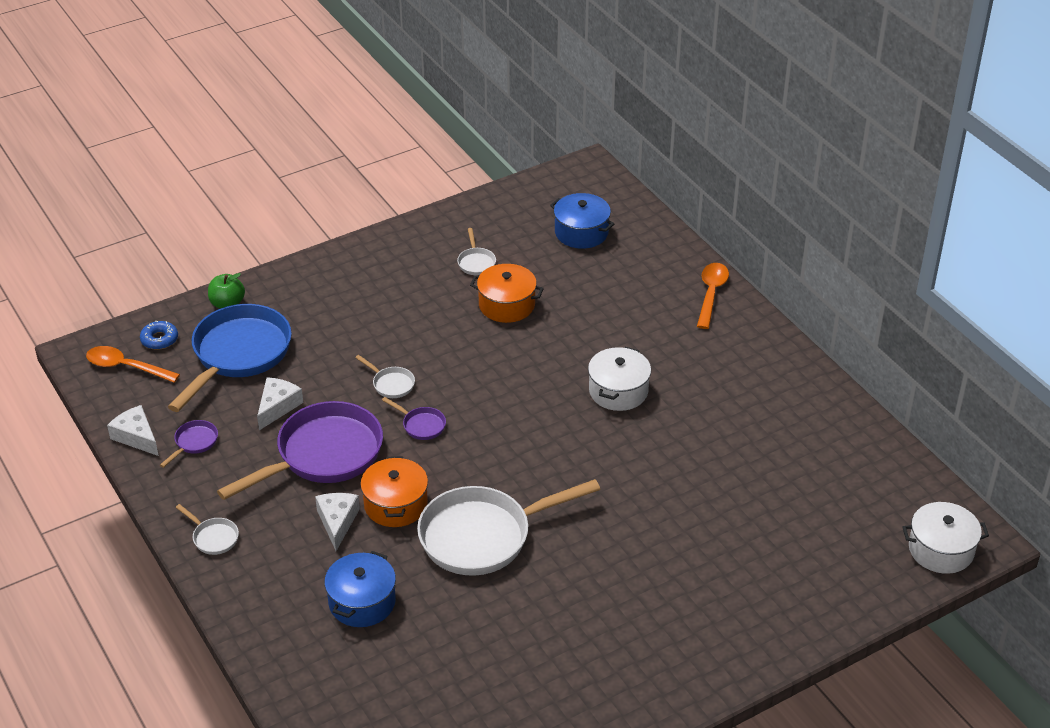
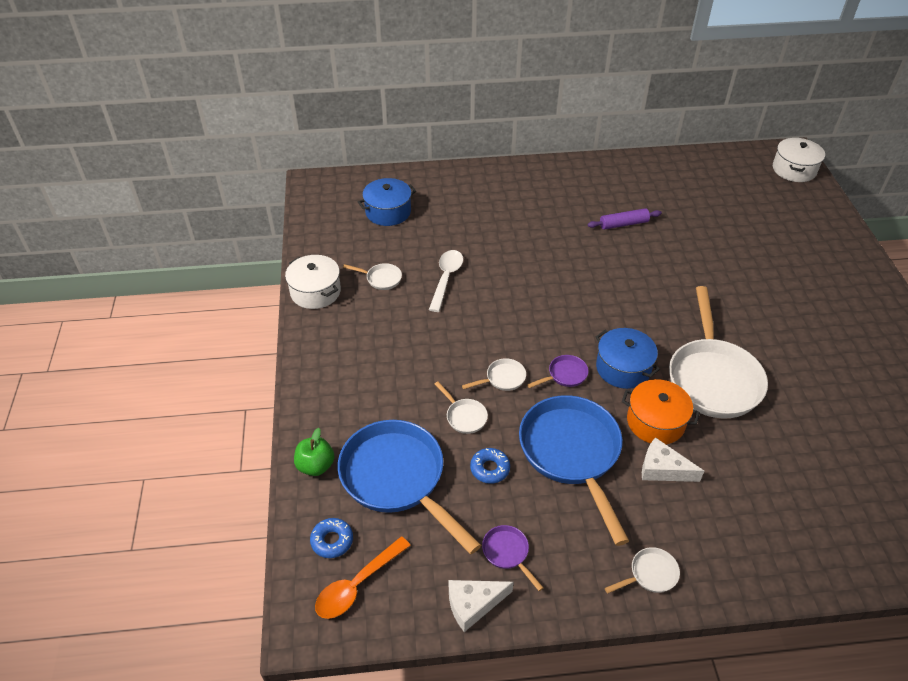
camera: 65 degrees left, 5 degrees up
(278, 407) = (490, 469): white cheese -> blue donut
(323, 455) = (572, 454): purple pan -> blue pan
(329, 373) = (464, 416): none -> white pan
(362, 602) = (767, 481): blue pot -> blue pot (623, 368)
(506, 305) = (446, 278): orange pot -> white spoon
(618, 391) = (581, 252): white pot -> white pot (315, 292)
(695, 413) = (623, 224): none -> purple rolling pin
(711, 294) = (502, 175): orange spoon -> none

